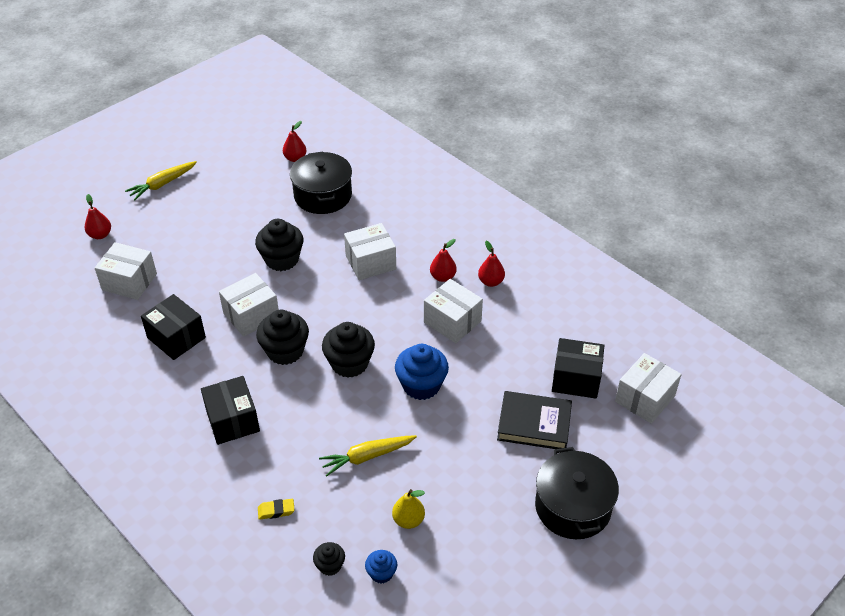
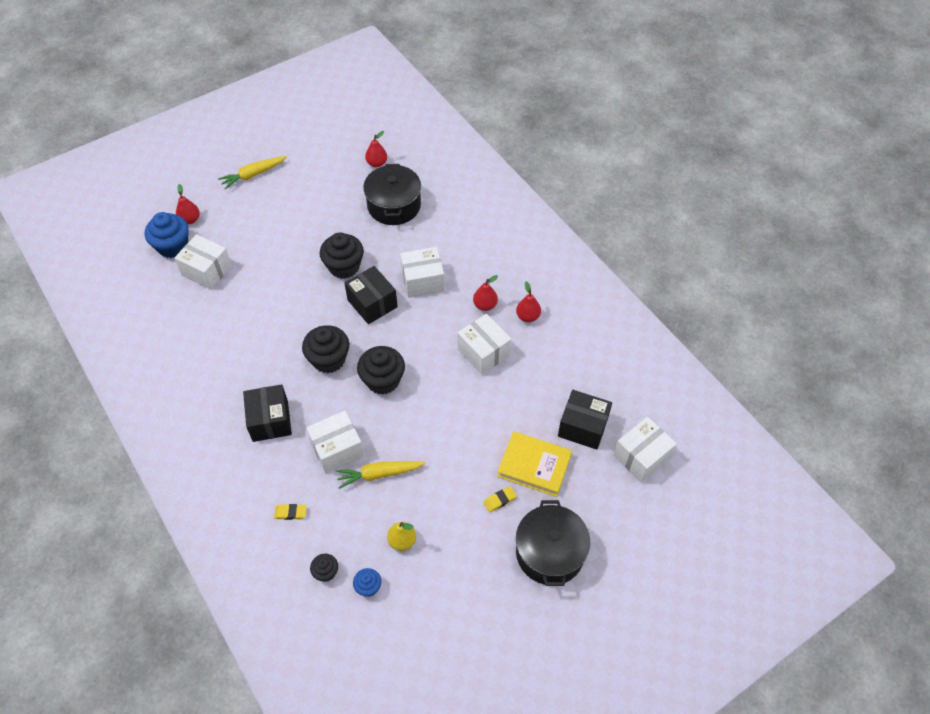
camera: 10 degrees right, 10 degrees up
(176, 337) = (237, 332): black box -> black box (372, 303)
(251, 315) = (306, 319): white box -> white box (337, 449)
(421, 385) = (442, 412): blue cupcake -> blue cupcake (173, 246)
(505, 463) = (499, 500): none -> yellow eraser
(534, 424) = (534, 466): black book -> yellow book

